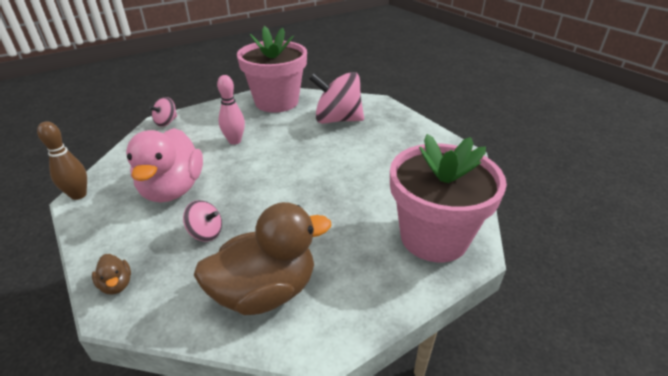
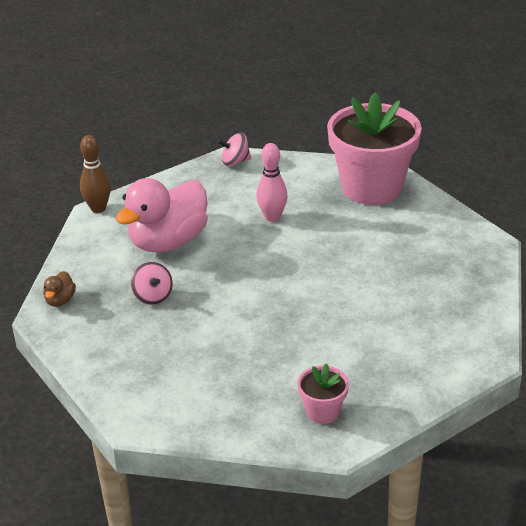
camera: 45 degrees right, 0 degrees up
(265, 291) = (144, 366): brown duck -> none
(337, 120) = (407, 244): pink spinning top -> none
(433, 237) = (322, 411): pink flower pot -> pink flower pot, size x0.44

